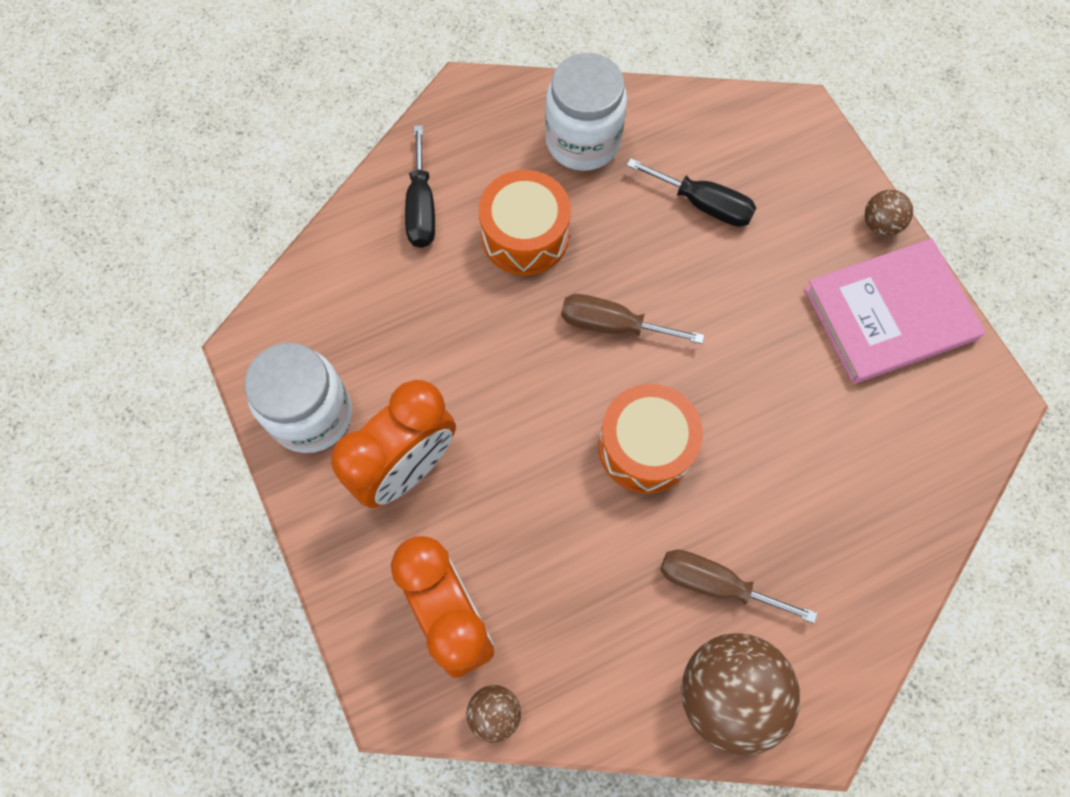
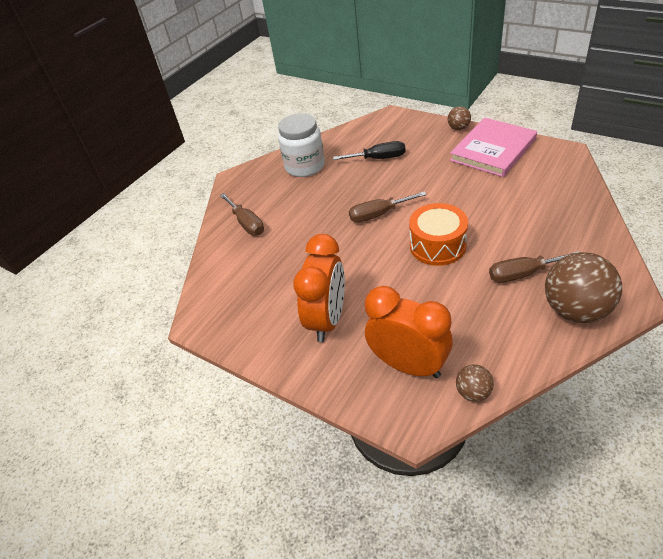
camera: 25 degrees left, 25 degrees down
(311, 414) = (255, 328): white jar -> none
(421, 207) = (247, 223): black screwdriver -> brown screwdriver
(525, 236) = (307, 207): orange drum -> none

